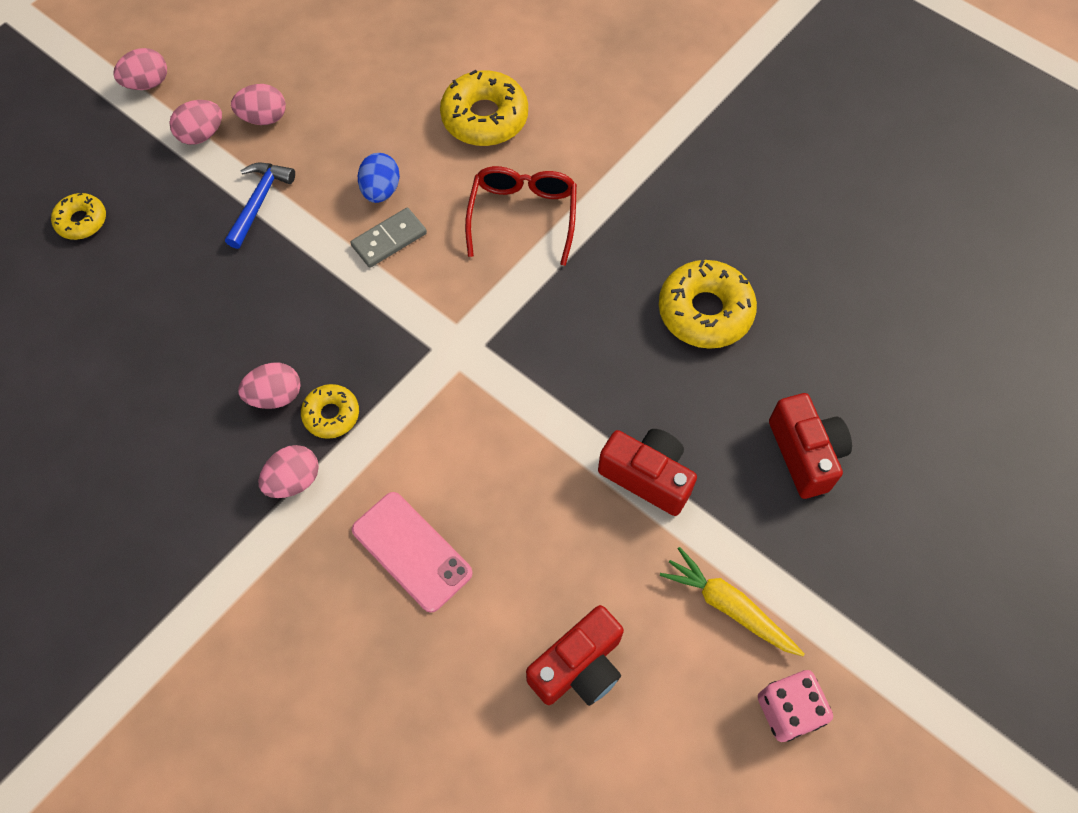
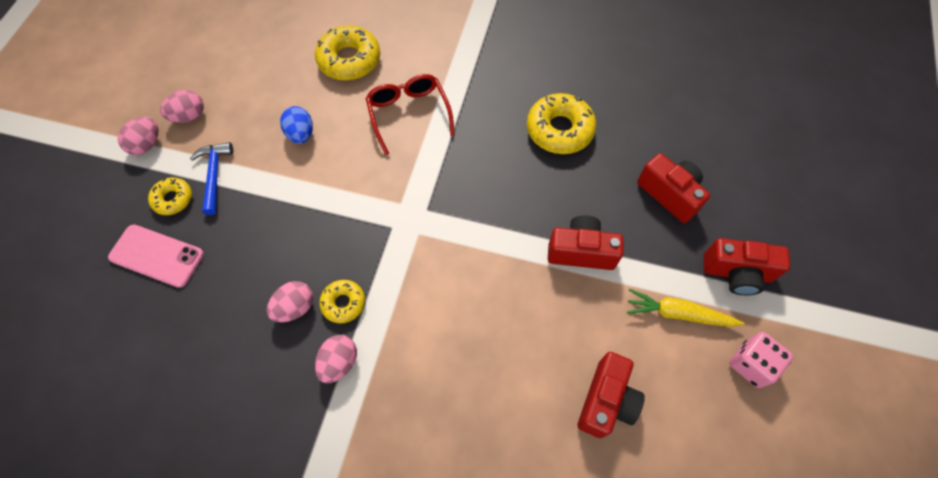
camera: 25 degrees left, 0 degrees up
(82, 221) = (79, 242): yellow donut -> yellow donut (173, 199)
(147, 83) = (86, 124): pink egg -> none
(389, 239) = (323, 165): grey domino -> none
(412, 551) = (451, 374): pink phone -> pink phone (157, 256)
(836, 591) = (736, 273): none -> red camera

